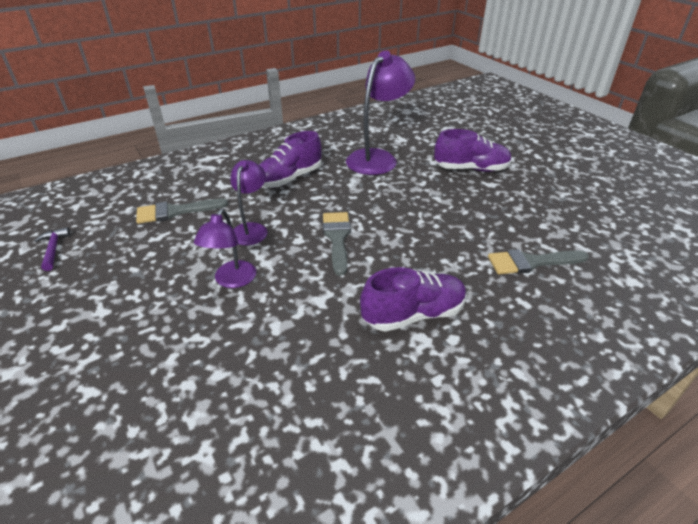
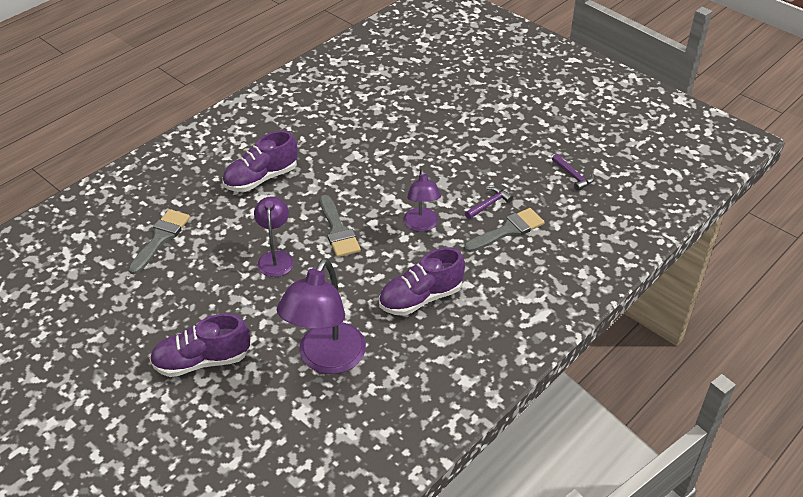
camera: 165 degrees right, 5 degrees up
(169, 236) = (489, 204): none -> purple hammer
(232, 281) = (407, 178): purple lamp -> purple lamp (275, 258)
(289, 179) = (421, 298): purple shoe -> purple shoe turned 150 degrees counterclockwise
(531, 262) = (161, 238): grey brush -> grey brush turned 45 degrees counterclockwise

